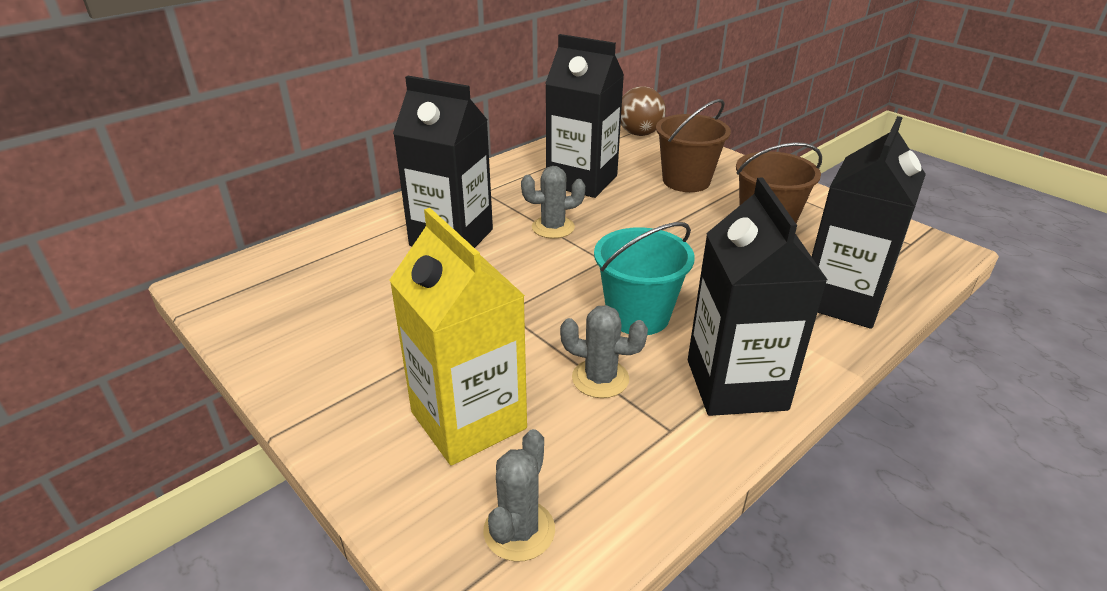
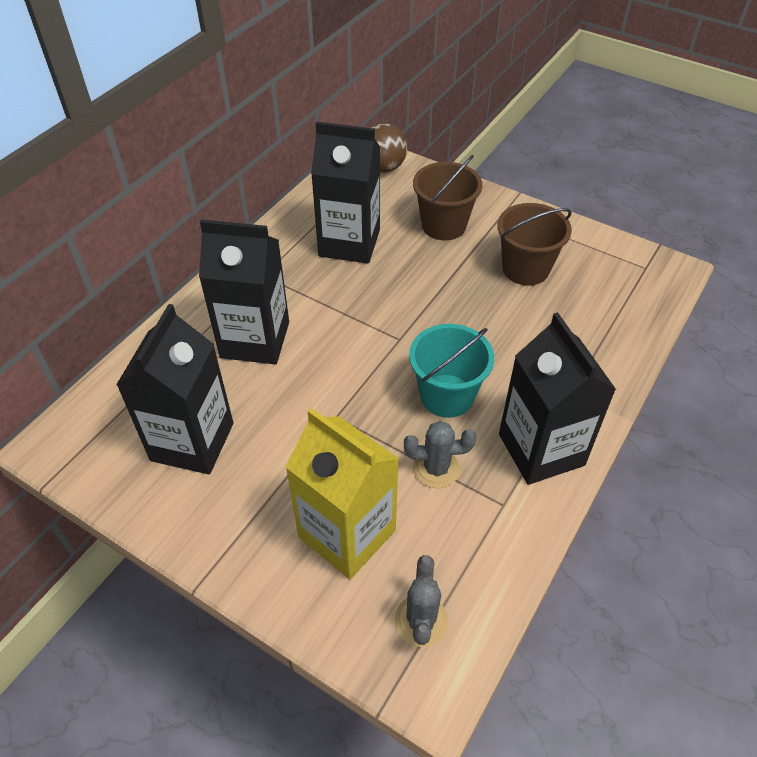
camera: 15 degrees left, 15 degrees up
(553, 227) = (343, 309): grey cactus -> none
(841, 299) = (602, 343): black carton -> black carton (192, 442)

